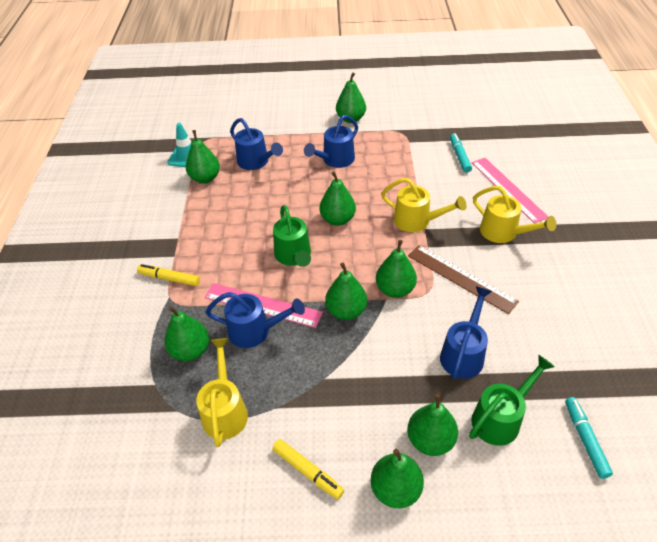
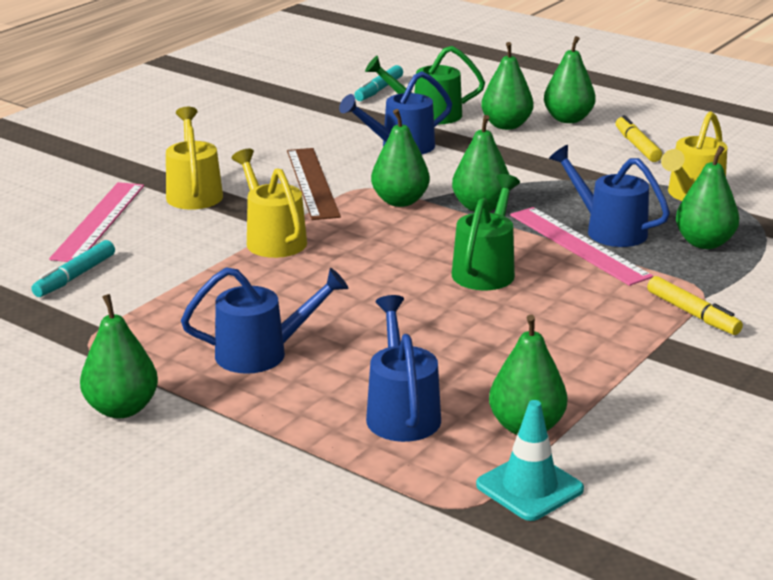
camera: 145 degrees left, 20 degrees down
(337, 219) = (373, 281): green pear -> none

